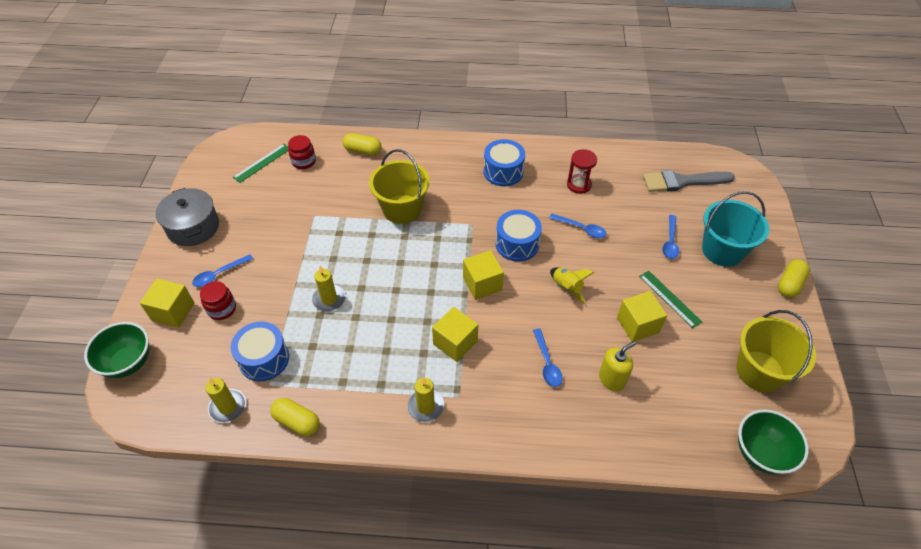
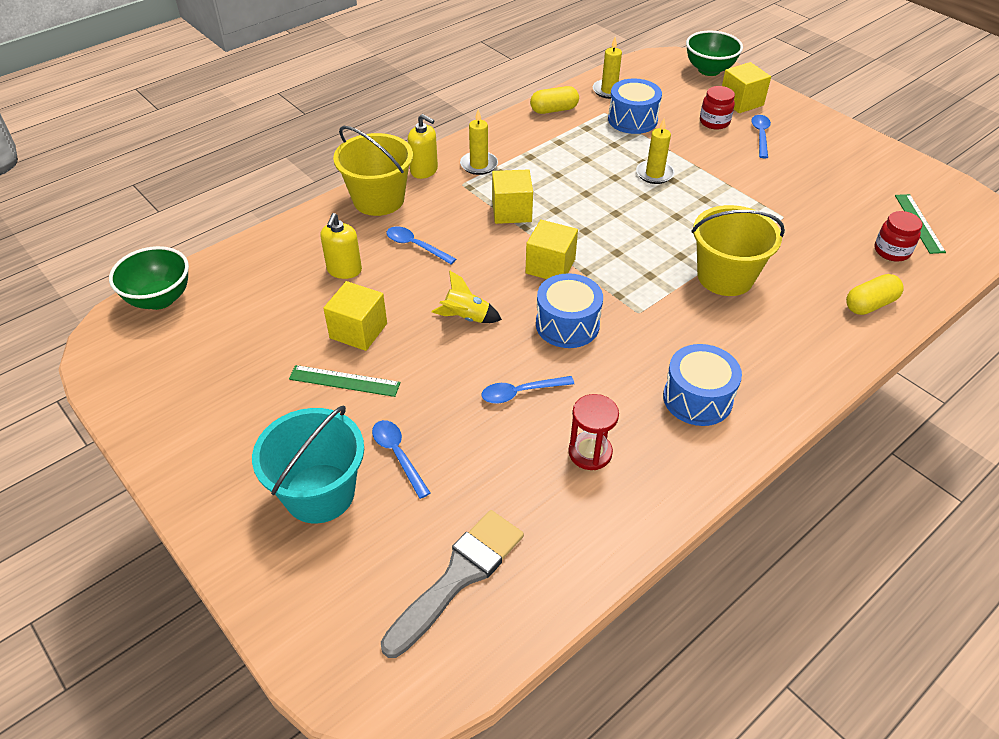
camera: 135 degrees right, 5 degrees down
(193, 227) = (846, 146): grey pot -> none
(471, 435) = (424, 171): none -> yellow soap dispenser
(759, 371) = (193, 369): yellow bucket -> yellow bucket (378, 199)
(789, 284) = (198, 506): yellow capsule -> none

